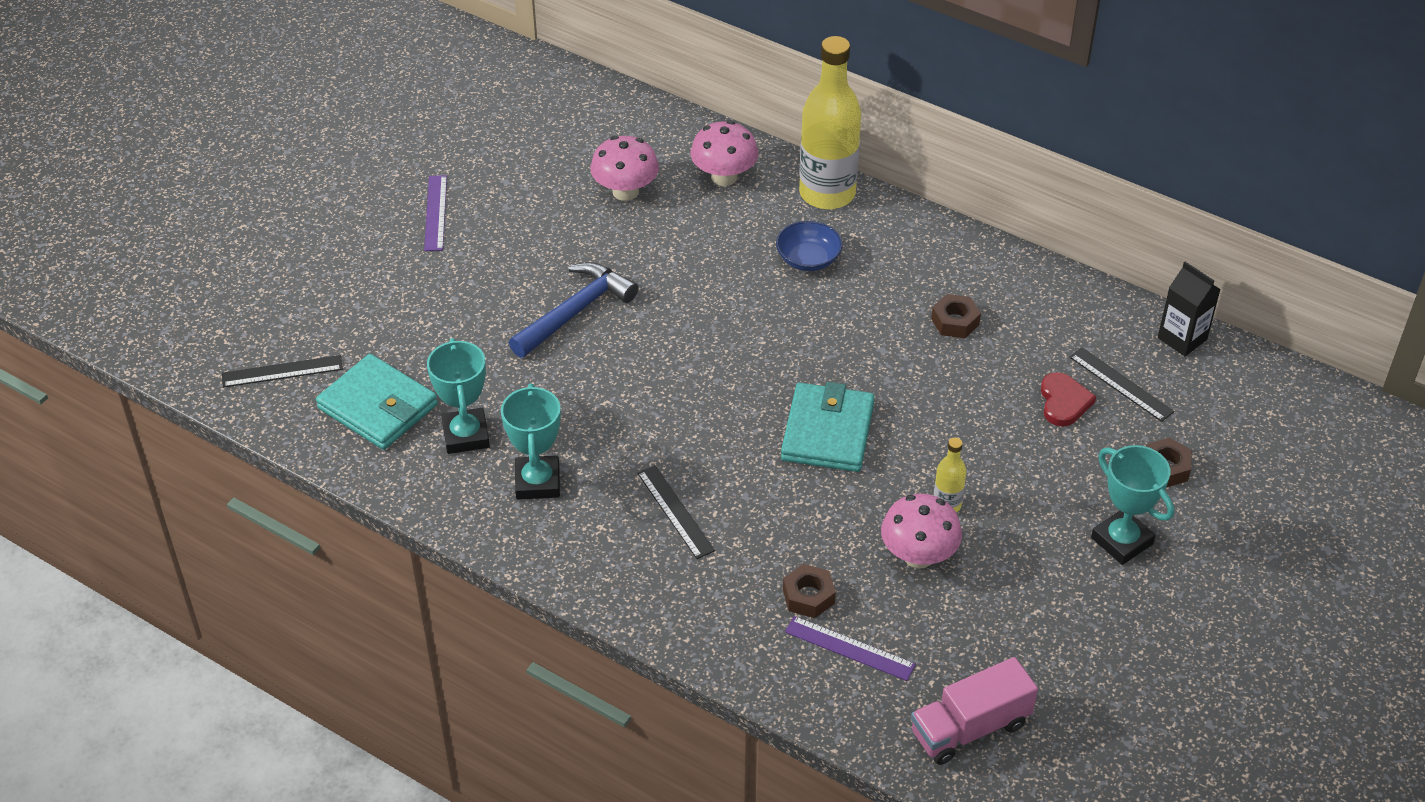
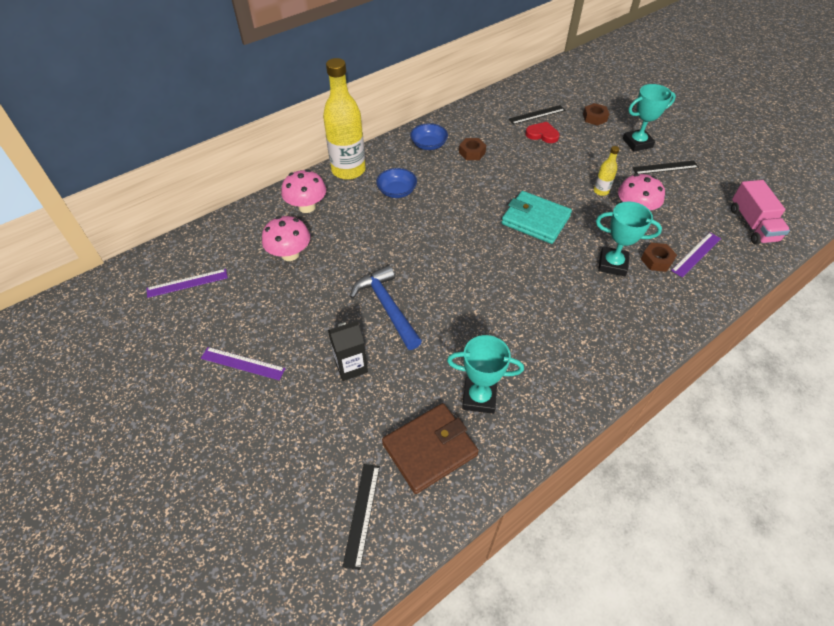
camera: 70 degrees left, 5 degrees up
(378, 407) = (430, 449): turquoise wallet -> brown wallet
(534, 120) = (187, 283): none -> purple ruler
(538, 482) = (536, 366): turquoise trophy -> turquoise trophy (612, 264)
(675, 511) = (579, 301): black ruler -> black ruler (665, 167)
(943, 265) = (428, 145): none -> blue bowl
(1182, 338) = (514, 90): black carton -> black carton (351, 366)

